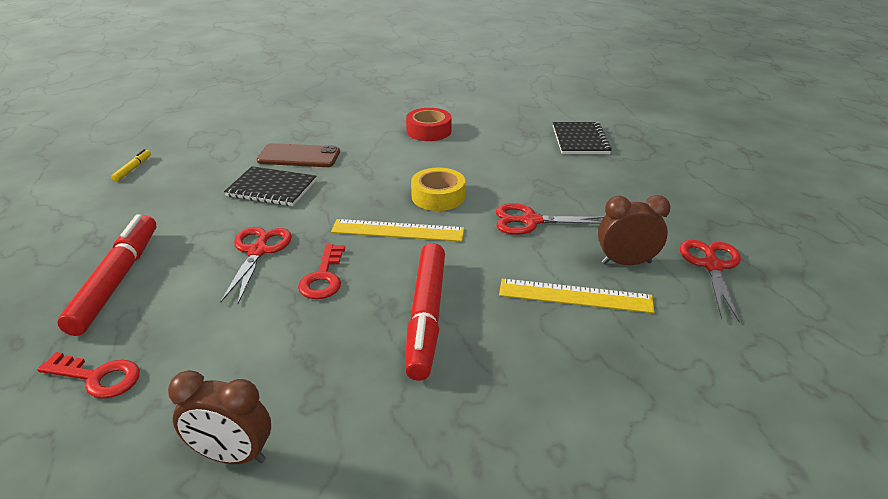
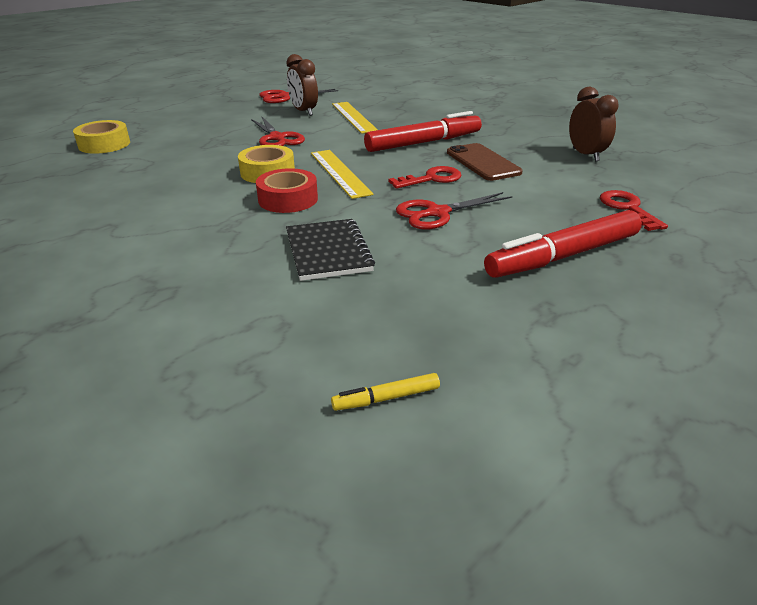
camera: 120 degrees left, 0 degrees up
(299, 156) = (232, 267): brown phone -> brown phone (482, 162)
(429, 131) = (107, 211): red tape -> red tape (288, 199)
(580, 140) = (104, 144): black notebook -> yellow tape

